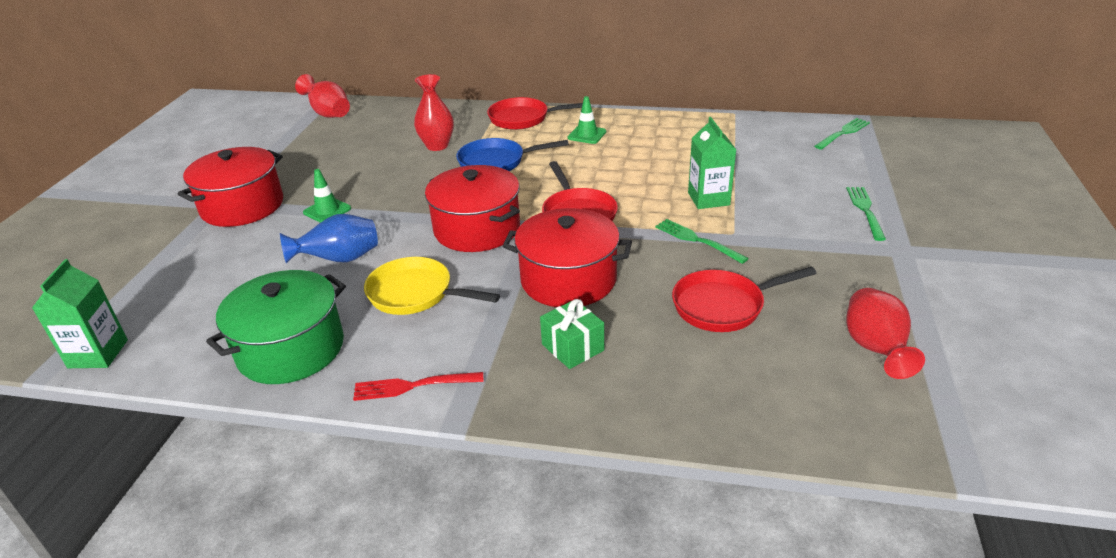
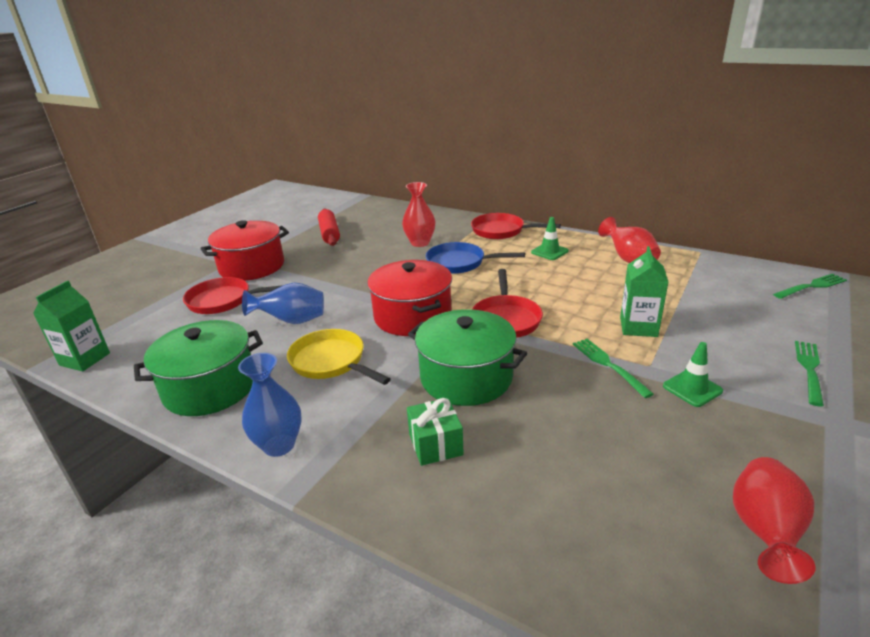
camera: 20 degrees right, 5 degrees down
(317, 151) = (329, 234): none -> red rolling pin
(327, 210) = (307, 280): green traffic cone -> green traffic cone (692, 388)
(328, 114) = (354, 208): red vase -> red vase (628, 259)
(412, 386) = (279, 445): red fork -> blue vase
(568, 279) = (466, 377): red pot -> green pot
(723, 306) = (605, 438): red pan -> red pan (224, 301)

